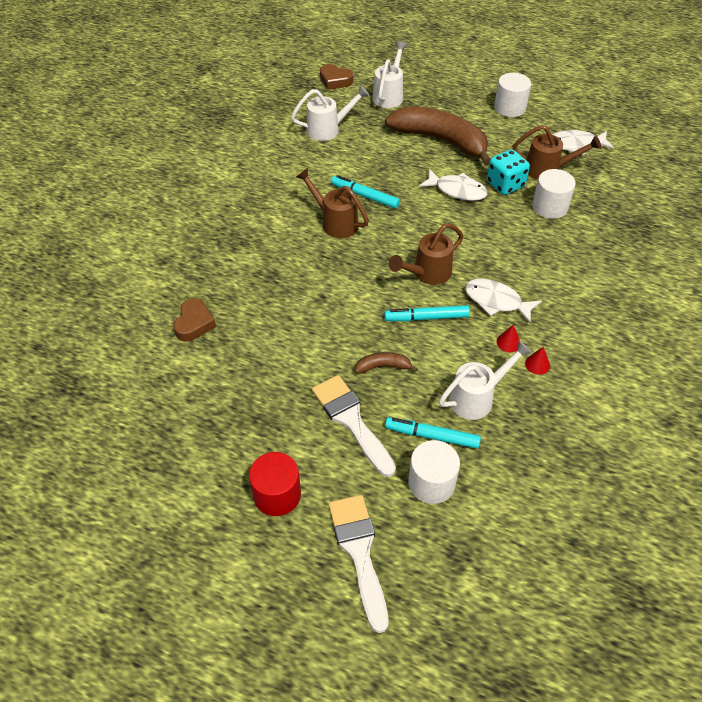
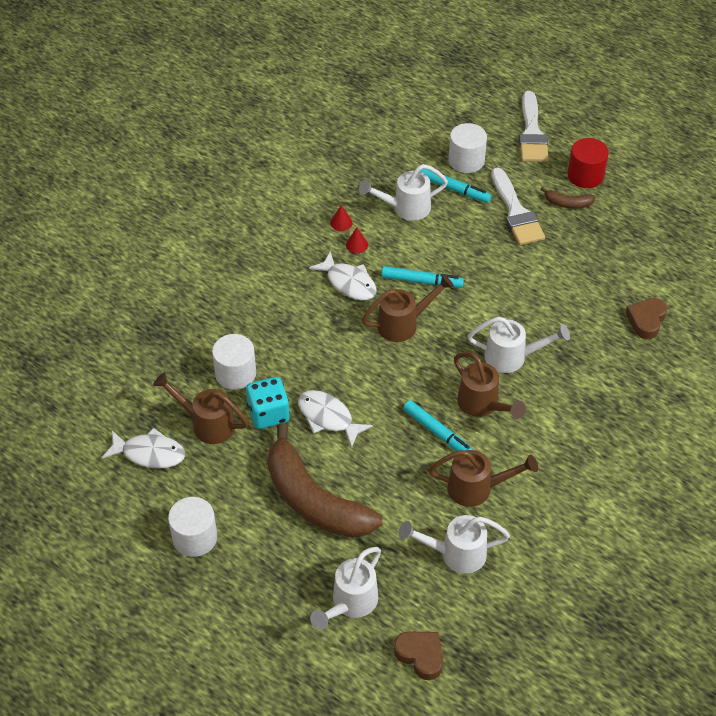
camera: 165 degrees left, 0 degrees up
(319, 264) = (512, 357): none -> white watering can
(324, 167) = (477, 488): none -> brown watering can
(383, 366) = (477, 247): brown banana -> brown banana (568, 203)

